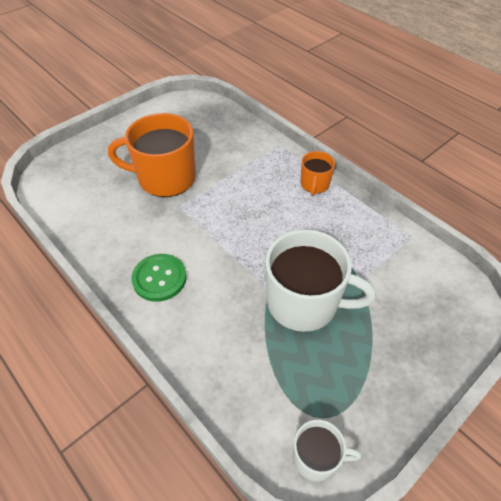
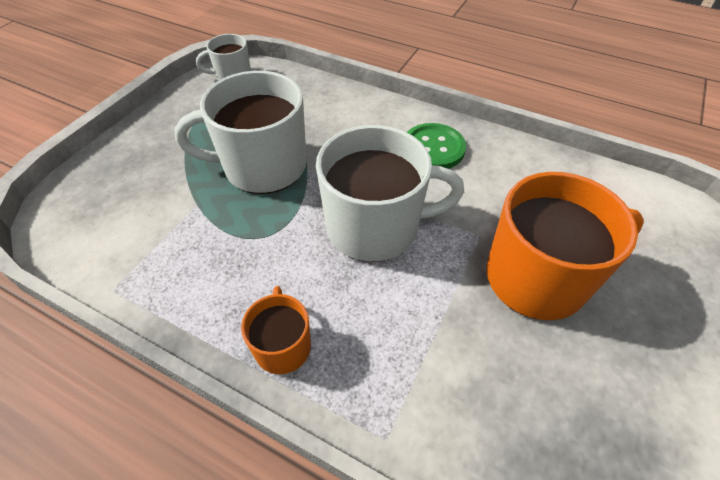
camera: 160 degrees right, 0 degrees up
(239, 229) = (375, 227): none -> white mug

